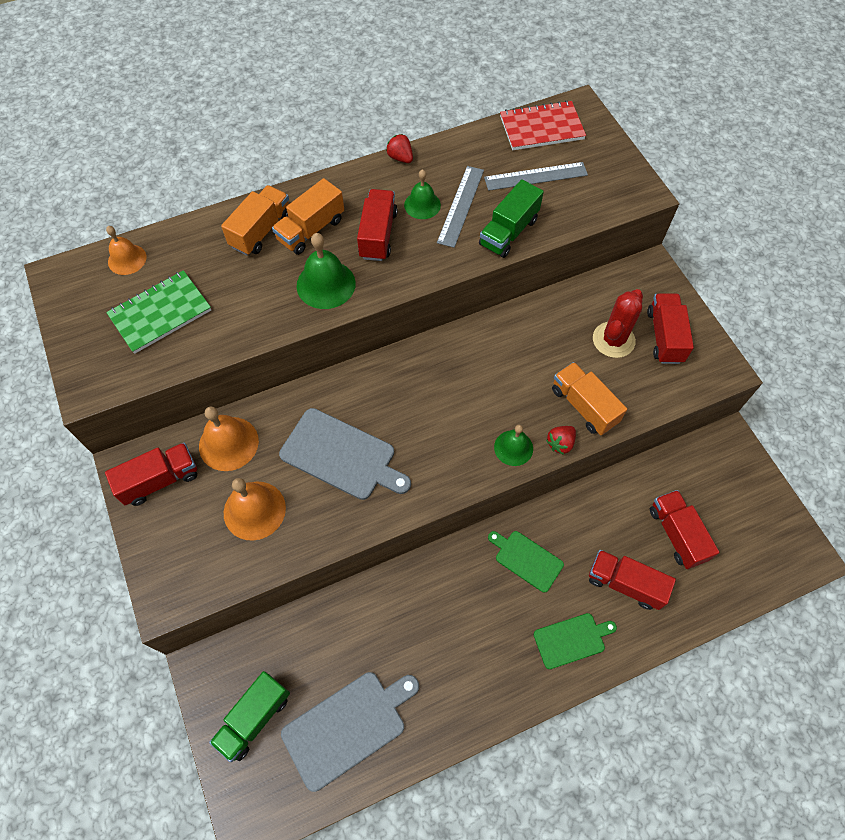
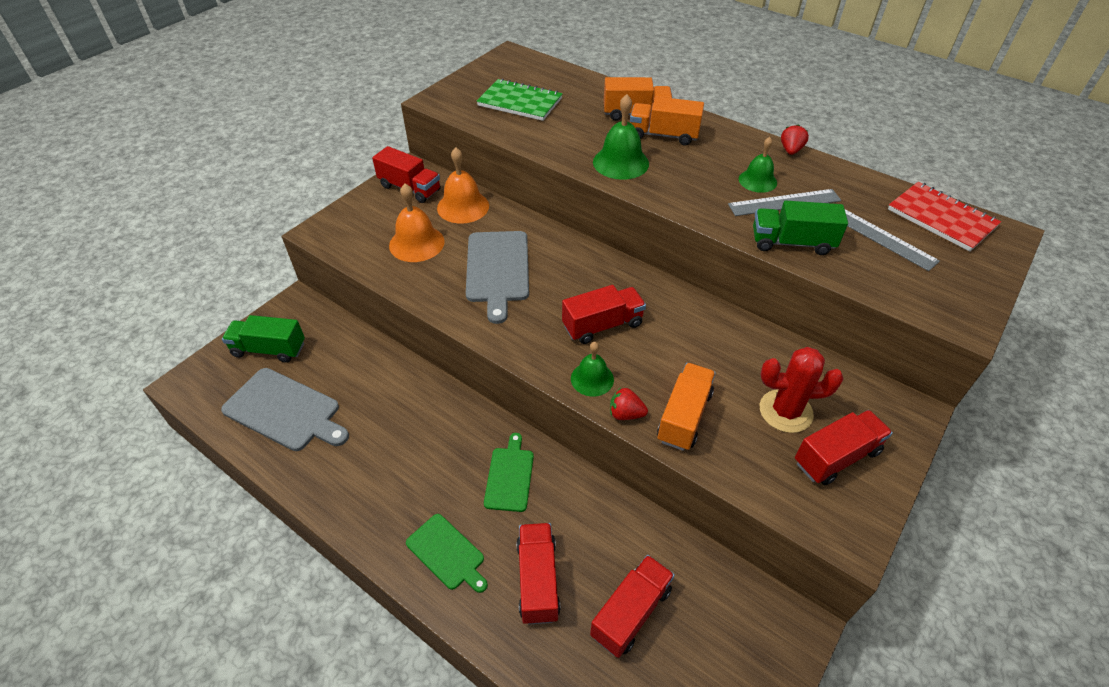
camera: 60 degrees right, 15 degrees down
(127, 259) = (550, 72): orange bell -> none
(378, 235) = (698, 169): red truck -> red truck (602, 325)

